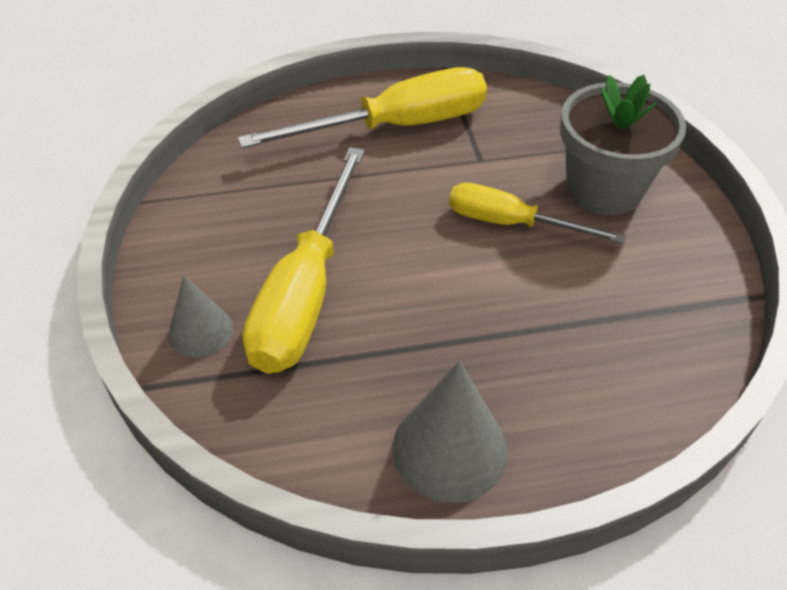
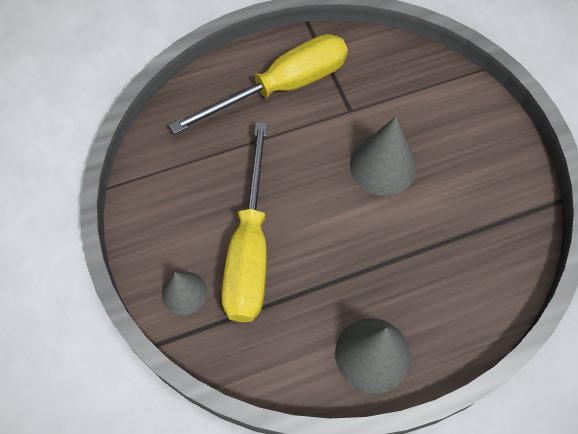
camera: 10 degrees left, 15 degrees up
(511, 223) = (382, 166): yellow screwdriver -> grey cone
(604, 189) = (443, 124): grey flower pot -> none

